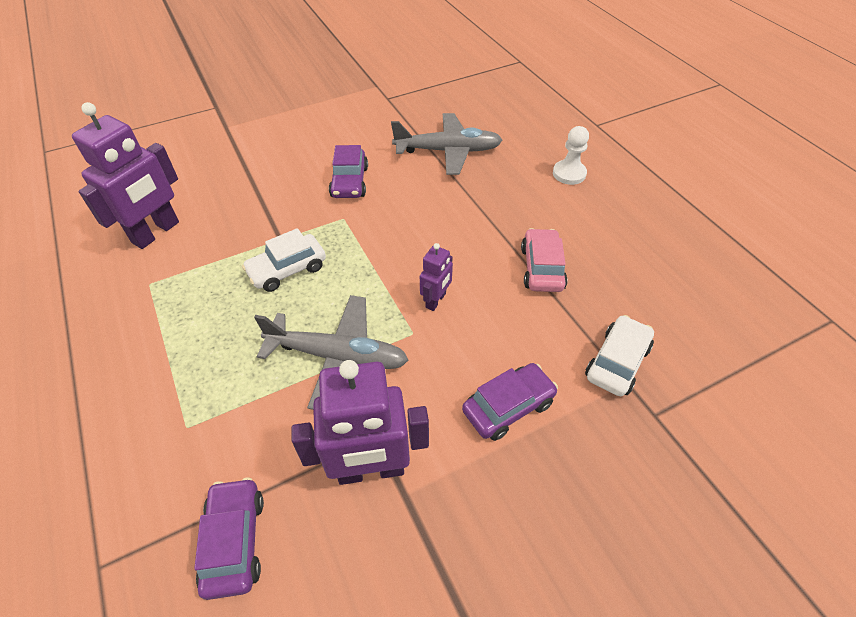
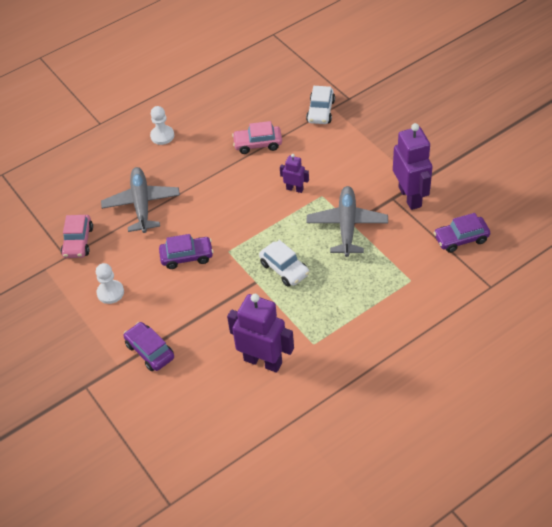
camera: 95 degrees left, 0 degrees up
(324, 124) = (110, 292): none -> white pawn
(405, 106) = (78, 242): none -> pink car
(508, 407) = (359, 150): purple car -> purple car (150, 351)
(617, 362) = (320, 111): white car -> white car turned 105 degrees counterclockwise

